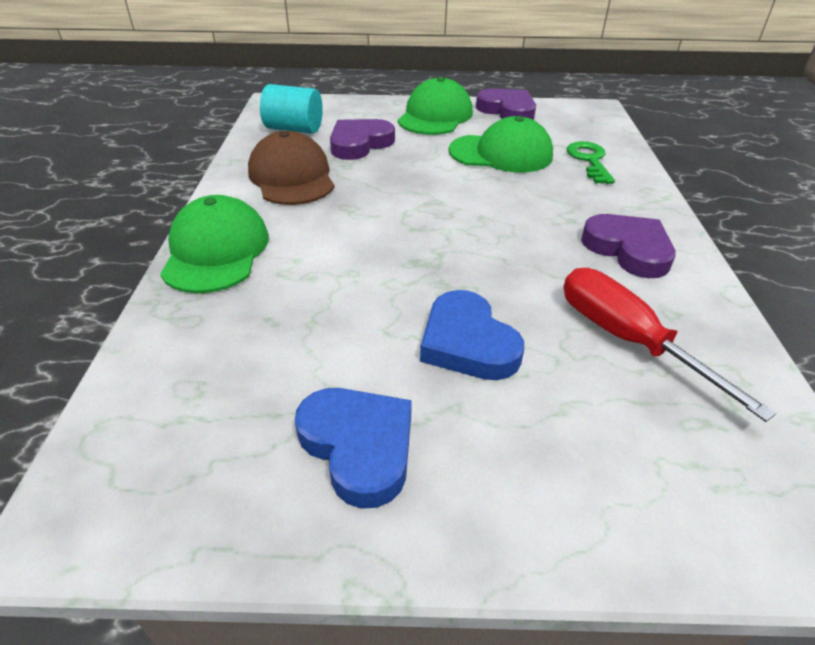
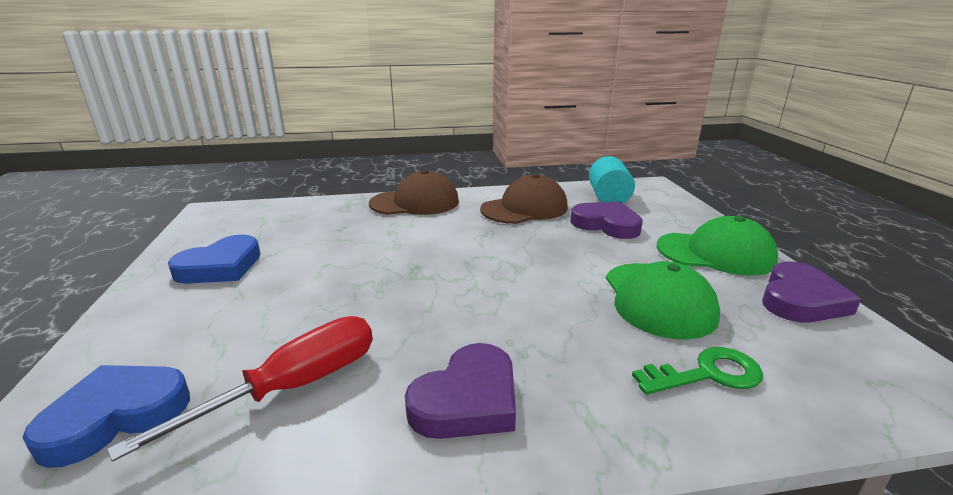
camera: 80 degrees right, 15 degrees down
(216, 251) = (415, 202): green cap -> brown cap
(467, 343) = (307, 296): blue heart -> blue heart (116, 416)

